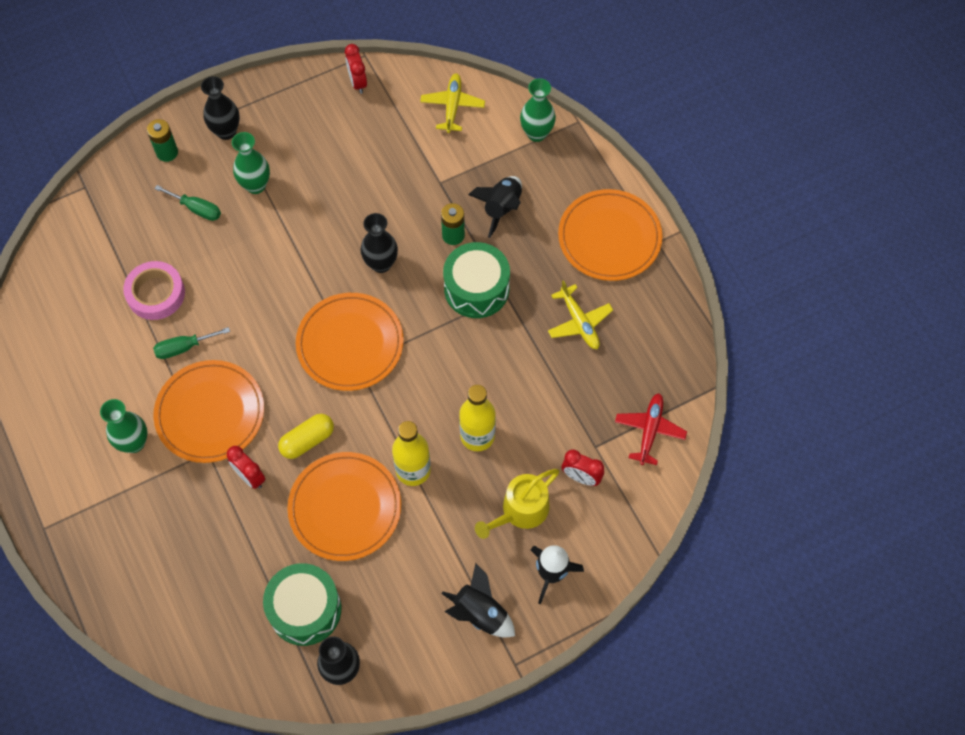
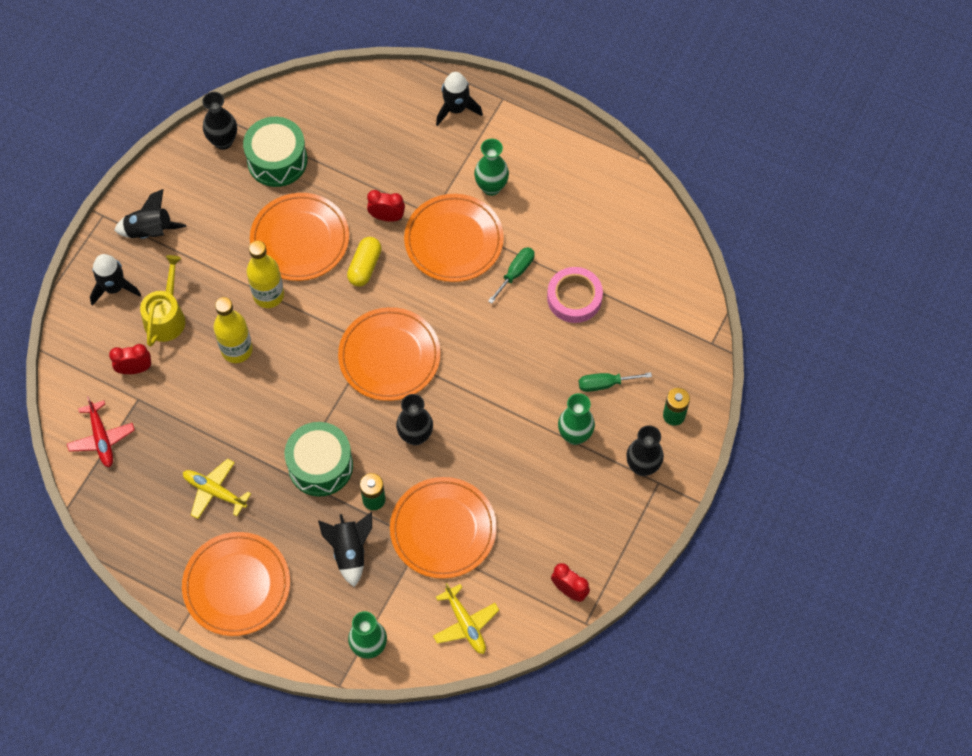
camera: 145 degrees right, 0 degrees up
(95, 547) = (456, 109): none -> black rocket
(416, 180) = (443, 529): none -> orange plate

